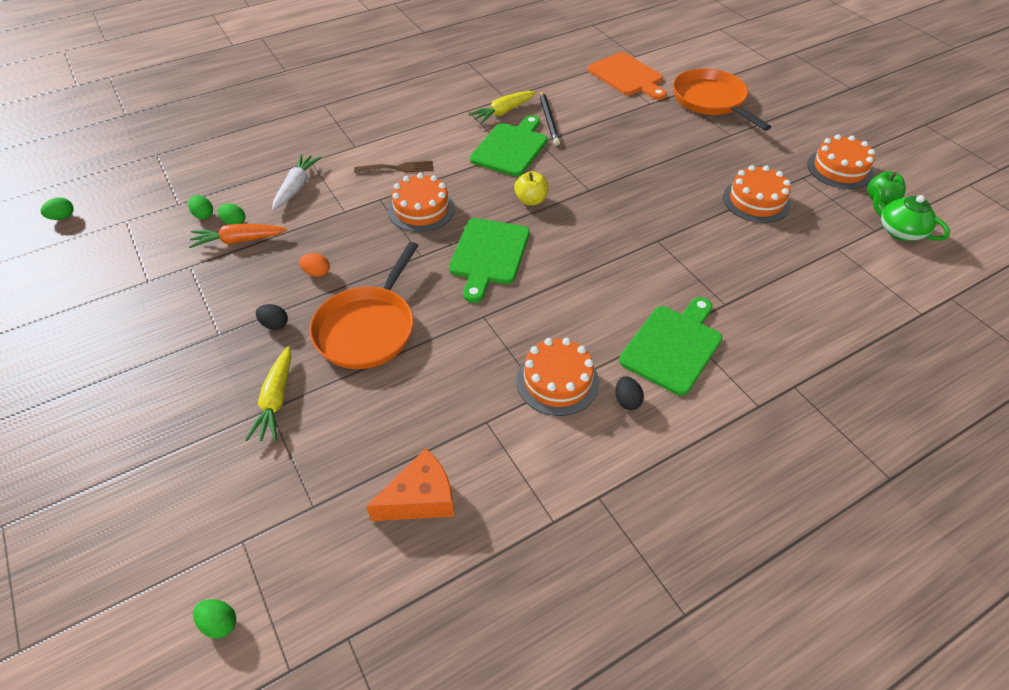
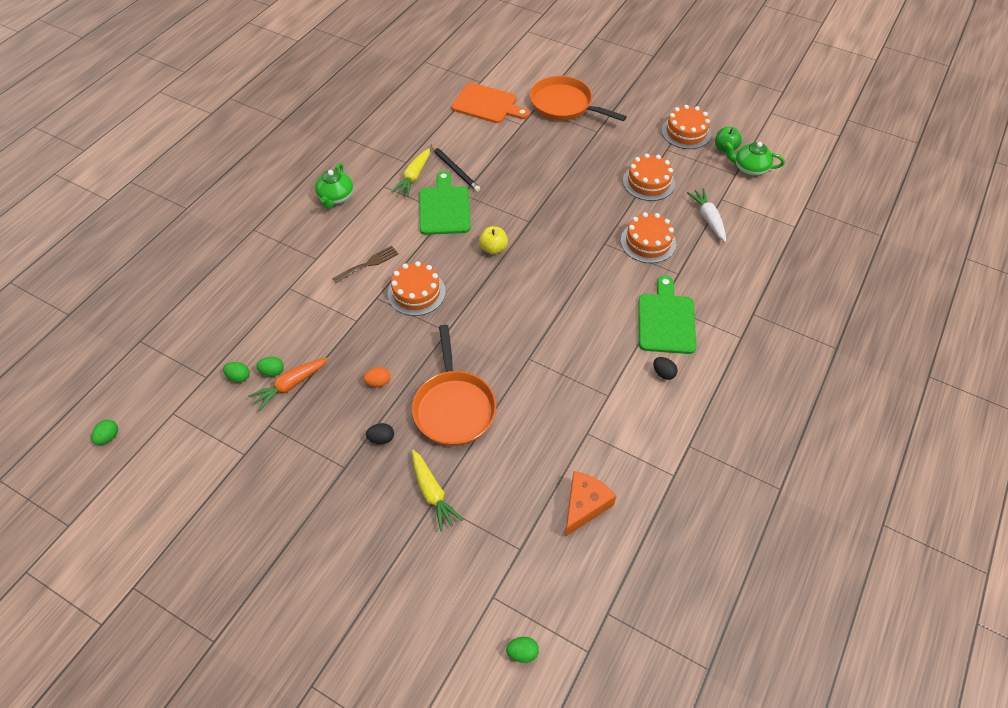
camera: 30 degrees left, 5 degrees up
(296, 187) = (297, 316): white carrot -> white carrot (708, 218)
(416, 104) = (336, 197): none -> green teapot
(489, 255) = (496, 308): green cutting board -> none
(557, 381) = (611, 381): orange cake -> orange cake (648, 242)

